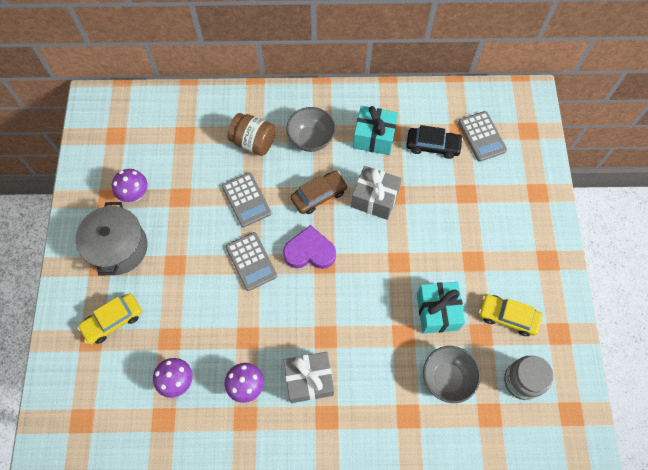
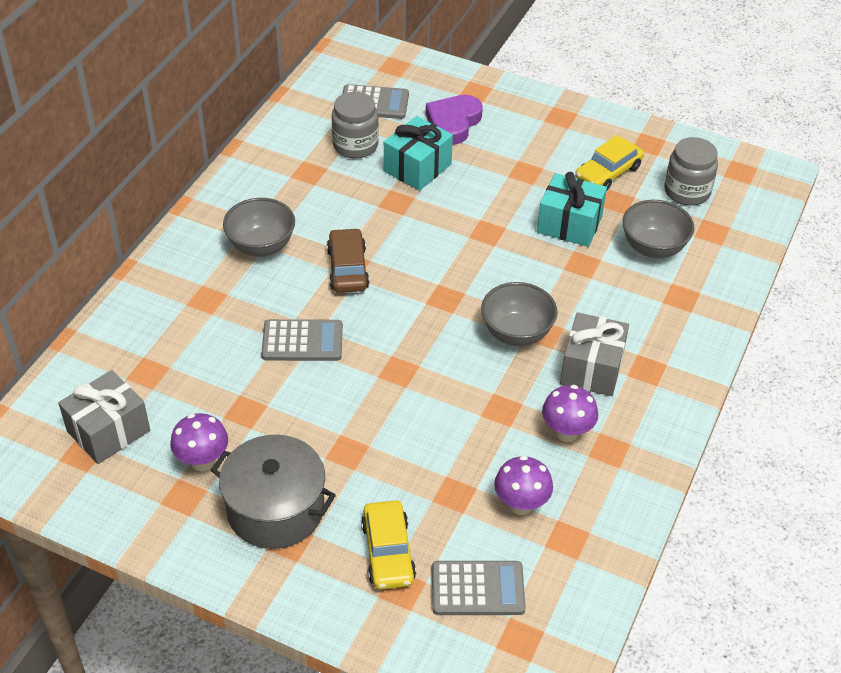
camera: 65 degrees left, 20 degrees down
(251, 261) = (396, 368): grey calculator -> grey calculator (477, 589)
(253, 142) = (220, 304): brown jar -> none
(309, 251) = (420, 306): purple heart -> purple heart (453, 123)
(316, 319) = (516, 333): none -> grey bowl
(374, 137) = (305, 189): turquoise gift -> turquoise gift (417, 168)
(375, 199) = (389, 220): grey gift -> grey gift (108, 431)
(433, 146) = (355, 145): black car -> grey jar

